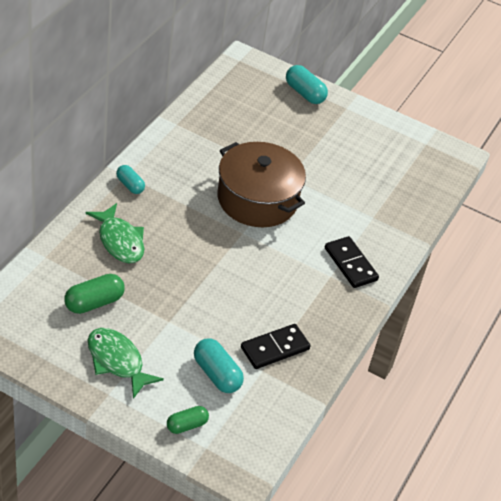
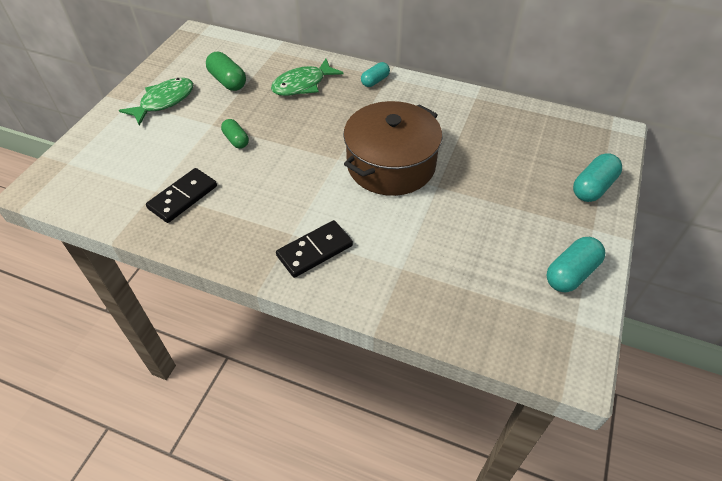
camera: 90 degrees right, 5 degrees up
(187, 425) = (93, 148): green capsule -> green capsule (236, 140)
(216, 374) = (150, 160): turquoise capsule -> turquoise capsule (571, 273)
(275, 348) = (183, 197): black domino -> black domino turned 75 degrees clockwise

